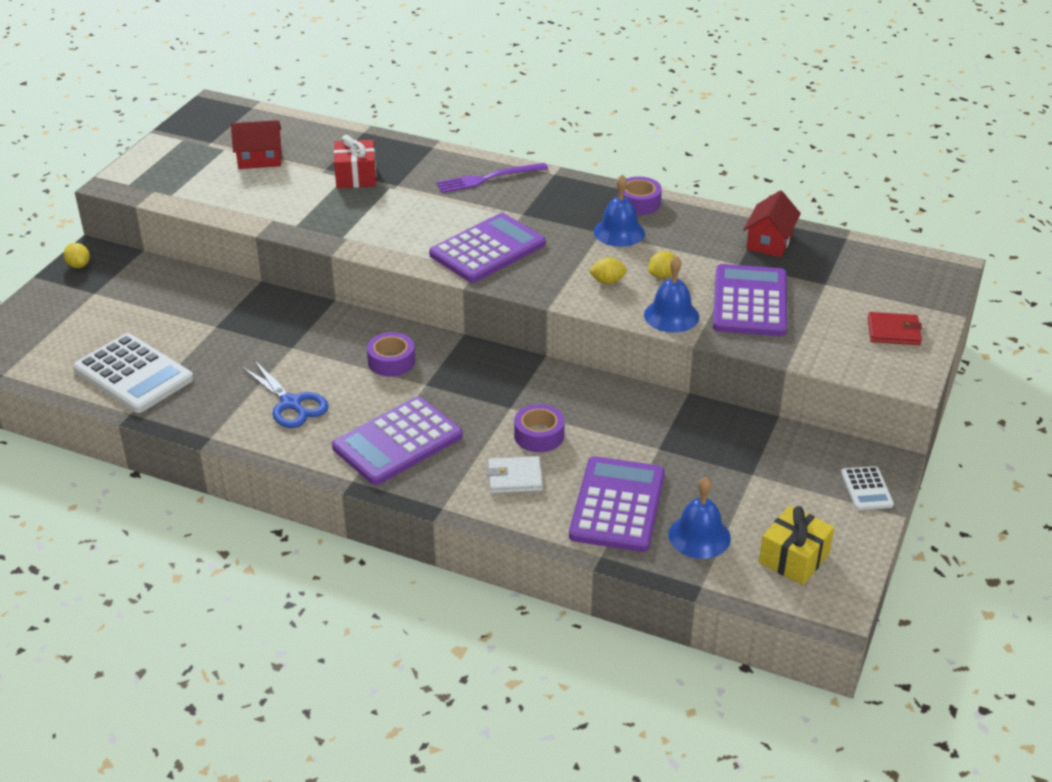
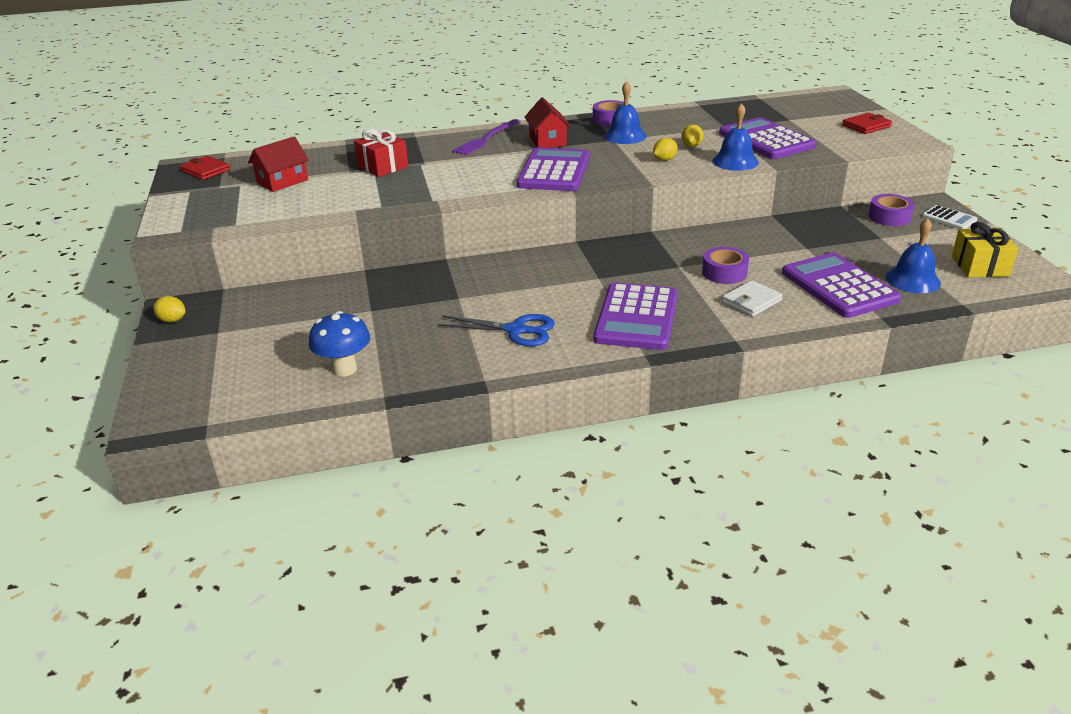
camera: 35 degrees left, 5 degrees down
(133, 374) = (345, 369): white calculator -> blue mushroom
(220, 119) = (206, 170): none -> red wallet
(391, 361) = (551, 275): purple tape -> purple tape (889, 217)
(769, 242) = (722, 112): red house -> red house (547, 141)

